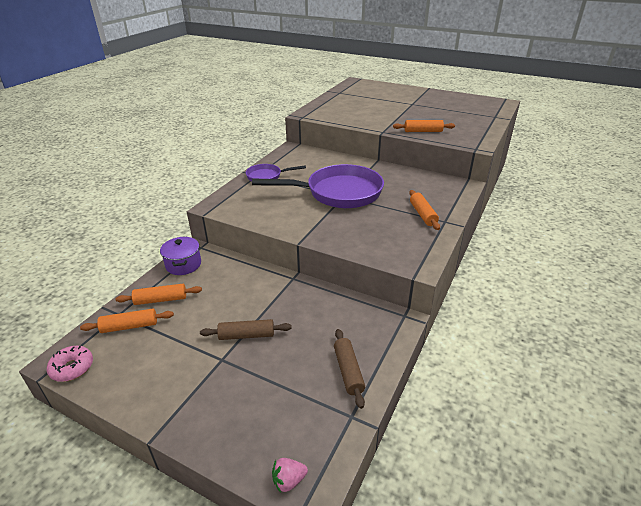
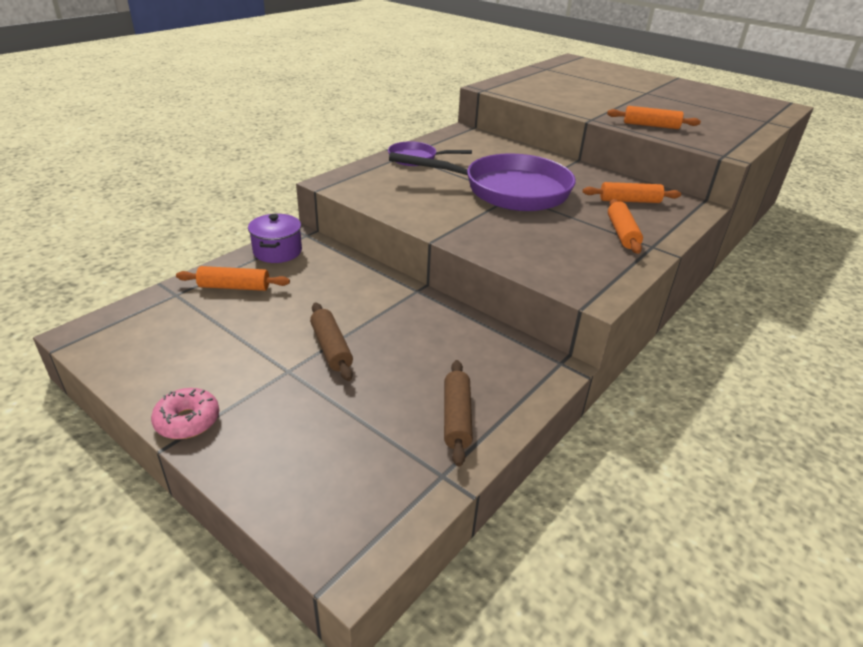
camera: 10 degrees right, 0 degrees up
(72, 368) = (97, 345): pink donut -> pink donut (187, 421)
(129, 326) = (184, 311): orange rolling pin -> orange rolling pin (629, 201)
(247, 335) = (331, 348): brown rolling pin -> brown rolling pin turned 60 degrees clockwise
(289, 480) = (327, 537): pink strawberry -> none

